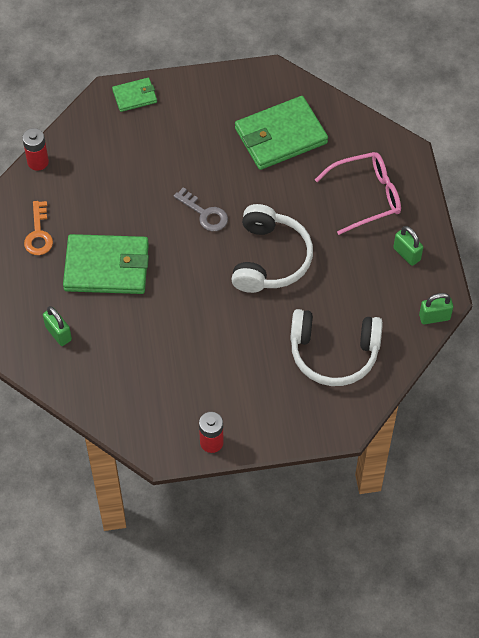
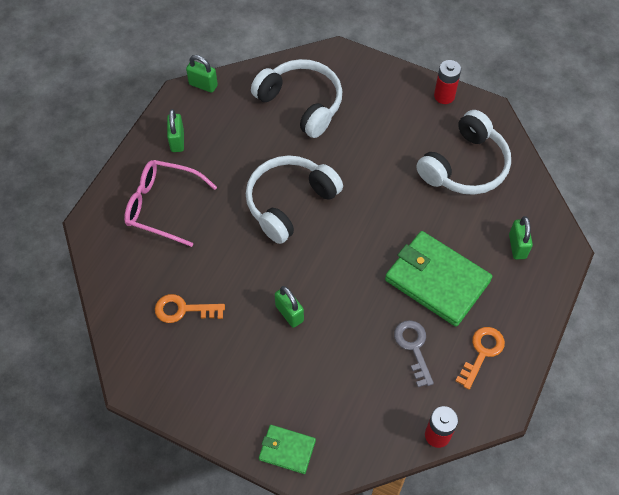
camera: 145 degrees left, 0 degrees up
(146, 381) = (465, 166): none -> white headphones
(201, 178) = (289, 313): none -> green padlock
(205, 214) = (313, 276): grey key -> grey key (413, 347)
(280, 136) = (183, 309): green wallet -> orange key

